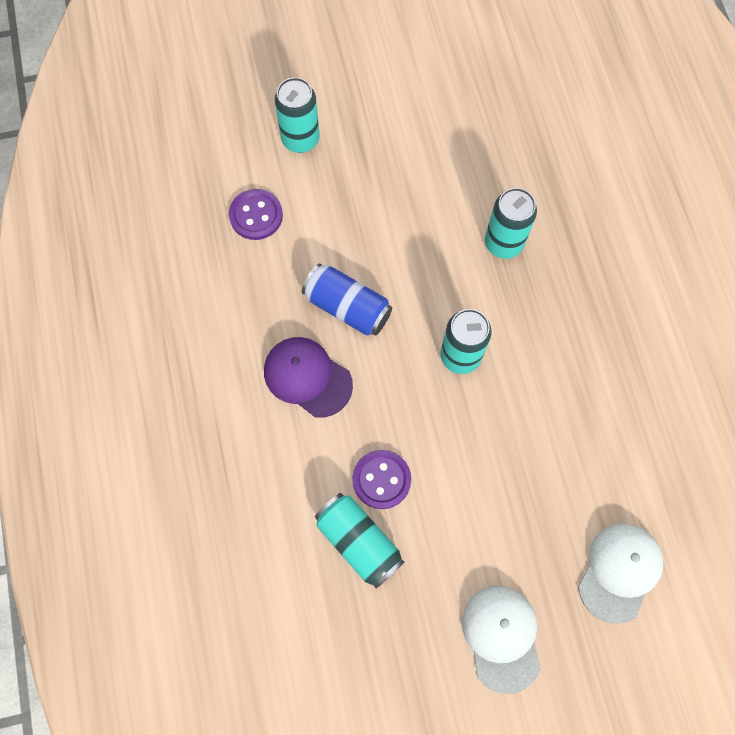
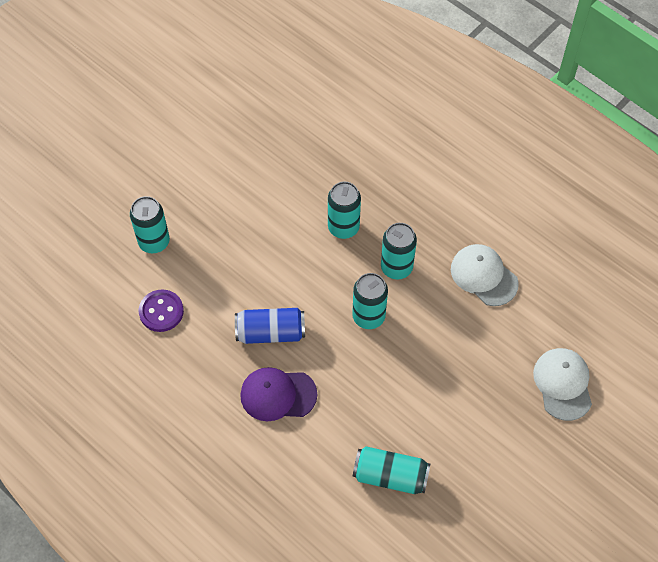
camera: 35 degrees left, 10 degrees down
(381, 480) = (376, 427): purple button -> none
(502, 637) = (522, 472): white cap -> white cap (484, 276)
(529, 322) = (396, 267): none -> turquoise can

